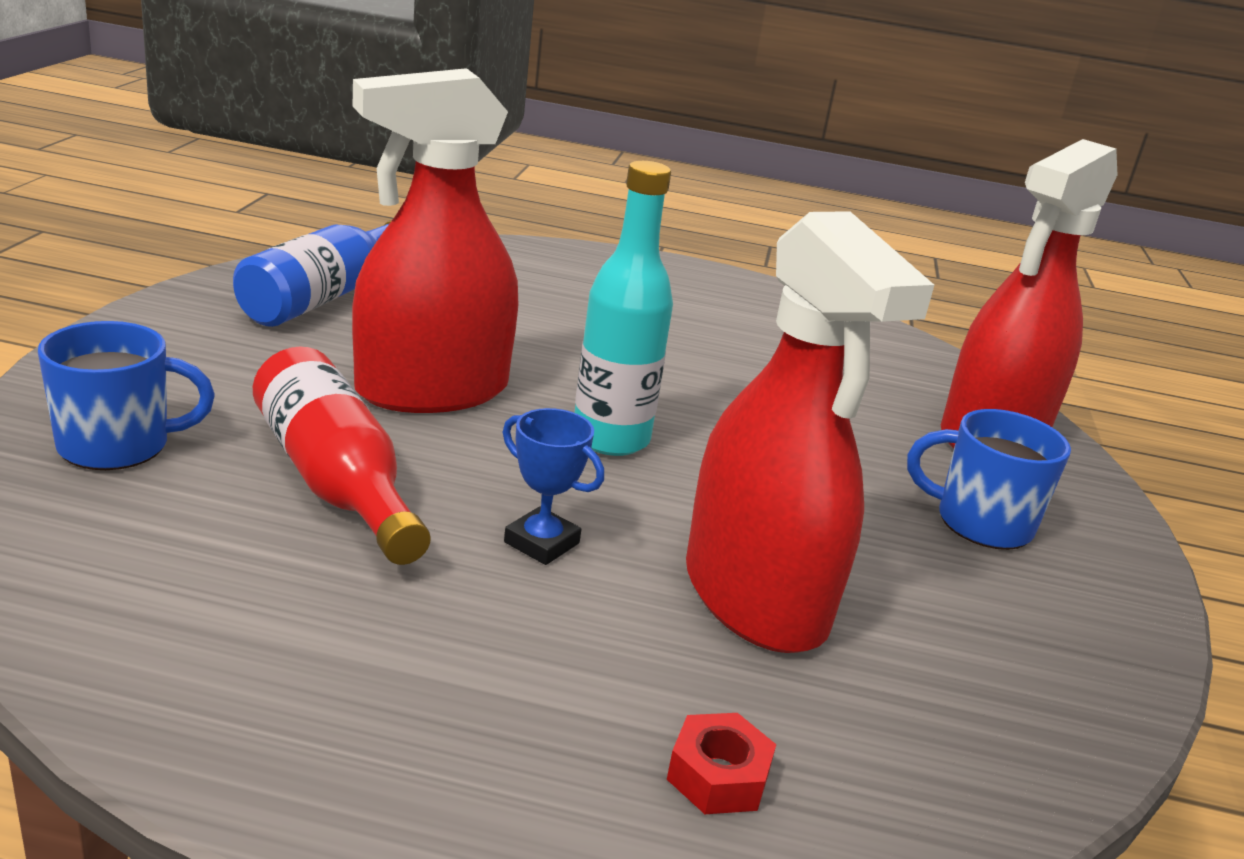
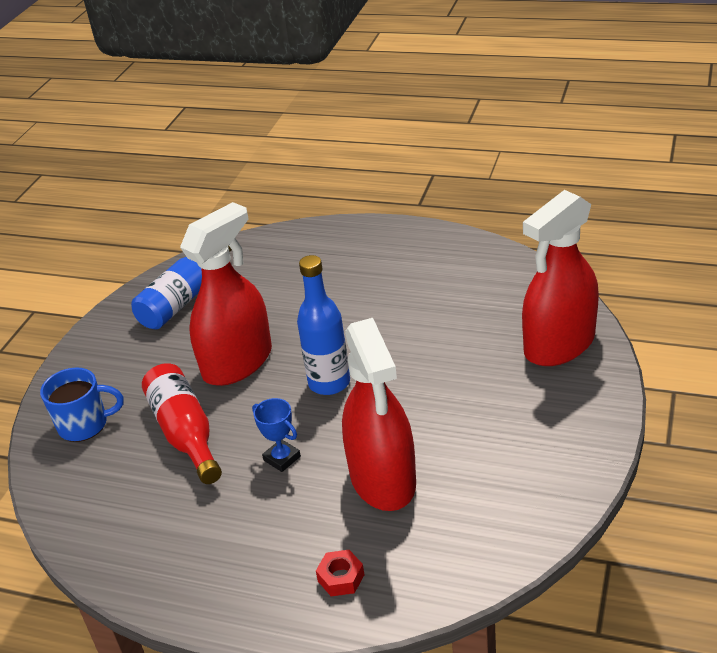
camera: 15 degrees right, 10 degrees up
(432, 391) = (237, 362): red spray bottle -> red spray bottle turned 150 degrees clockwise
(610, 439) = (329, 383): turquoise bottle -> blue bottle
(980, 523) = (525, 414): blue mug -> none

